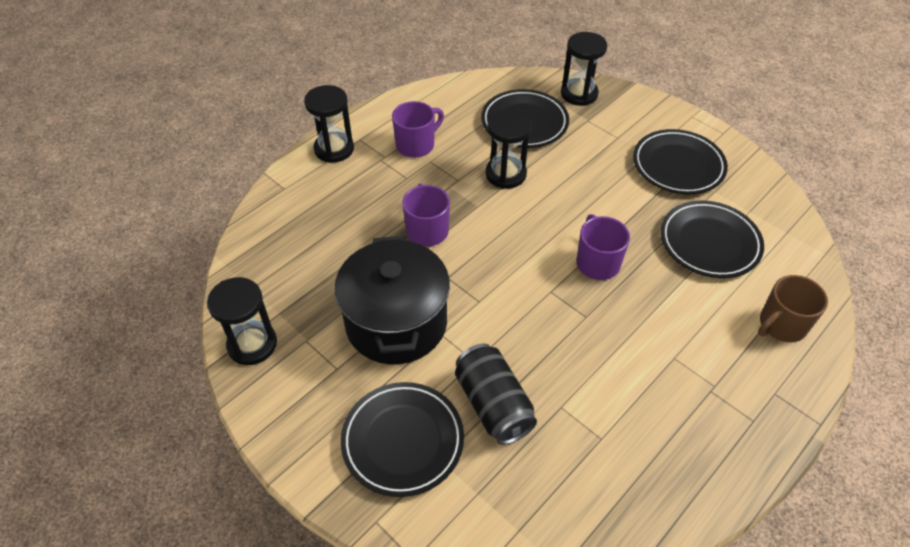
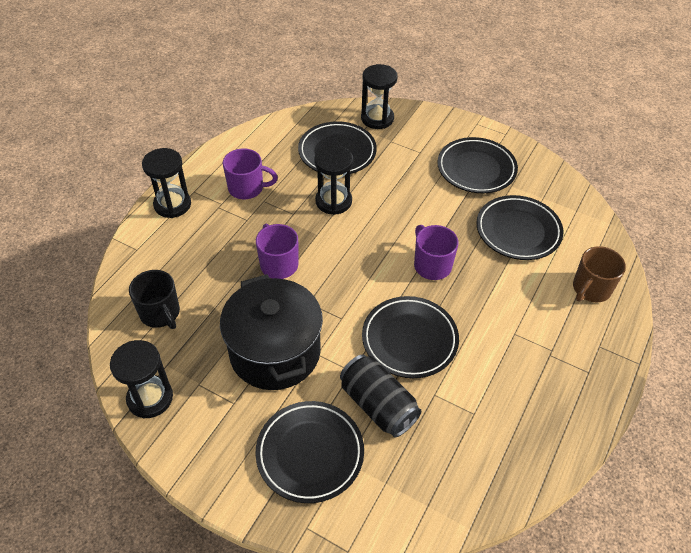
camera: 15 degrees left, 0 degrees up
(288, 258) = (160, 313): none -> black mug
(416, 145) = (247, 188): purple mug -> purple mug turned 60 degrees clockwise
(549, 340) = (409, 340): none -> black plate

